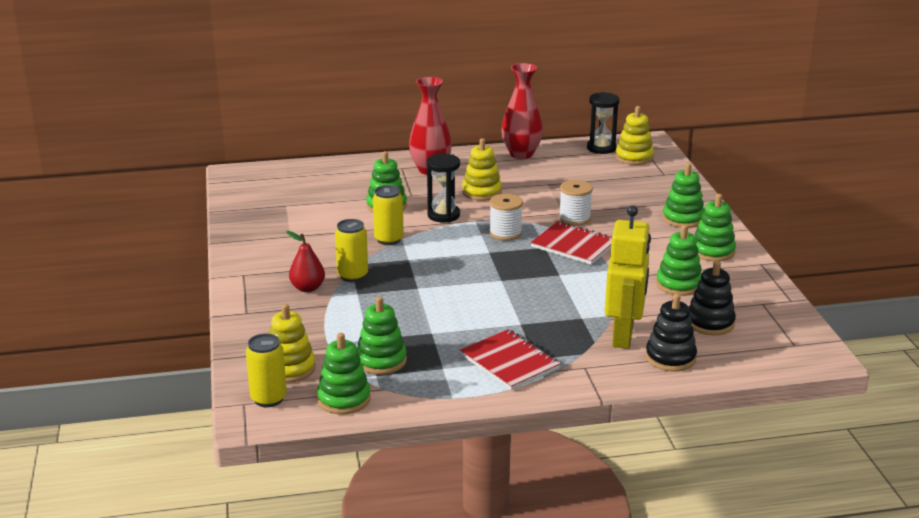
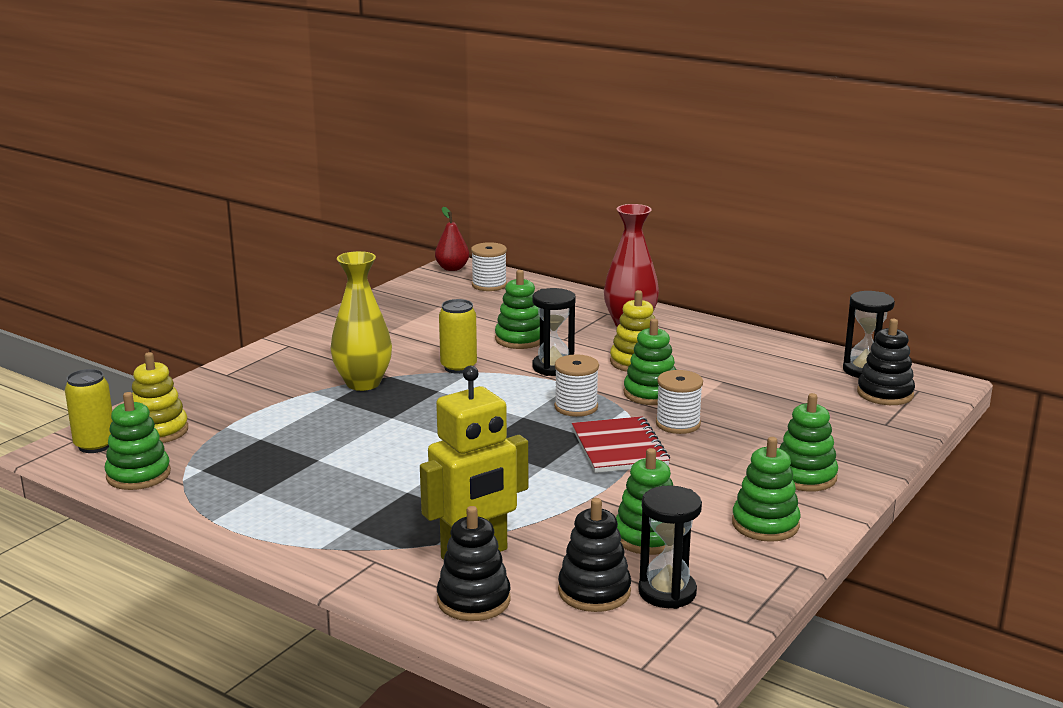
camera: 45 degrees right, 5 degrees down
(288, 178) = (489, 285): none -> white spool
(307, 288) = (308, 377): red pear -> red pear (452, 268)
(352, 276) = (363, 383): yellow can -> yellow vase
(381, 361) = (230, 461): green stacking toy -> green stacking toy (651, 393)
(509, 362) = (322, 518): red notebook -> none
(521, 154) = (756, 344): red vase -> none
(634, 157) = (885, 393): yellow stacking toy -> black stacking toy
(738, 305) = (667, 592): none -> black hourglass

